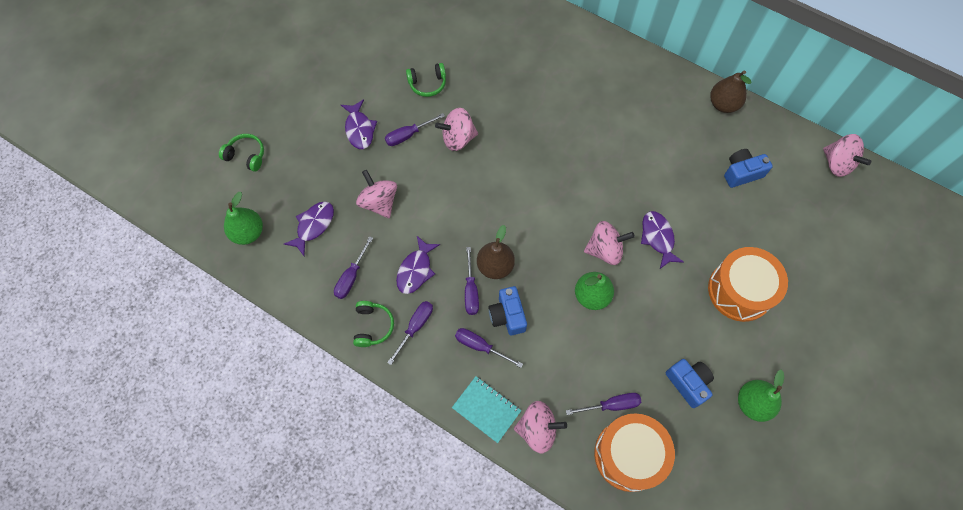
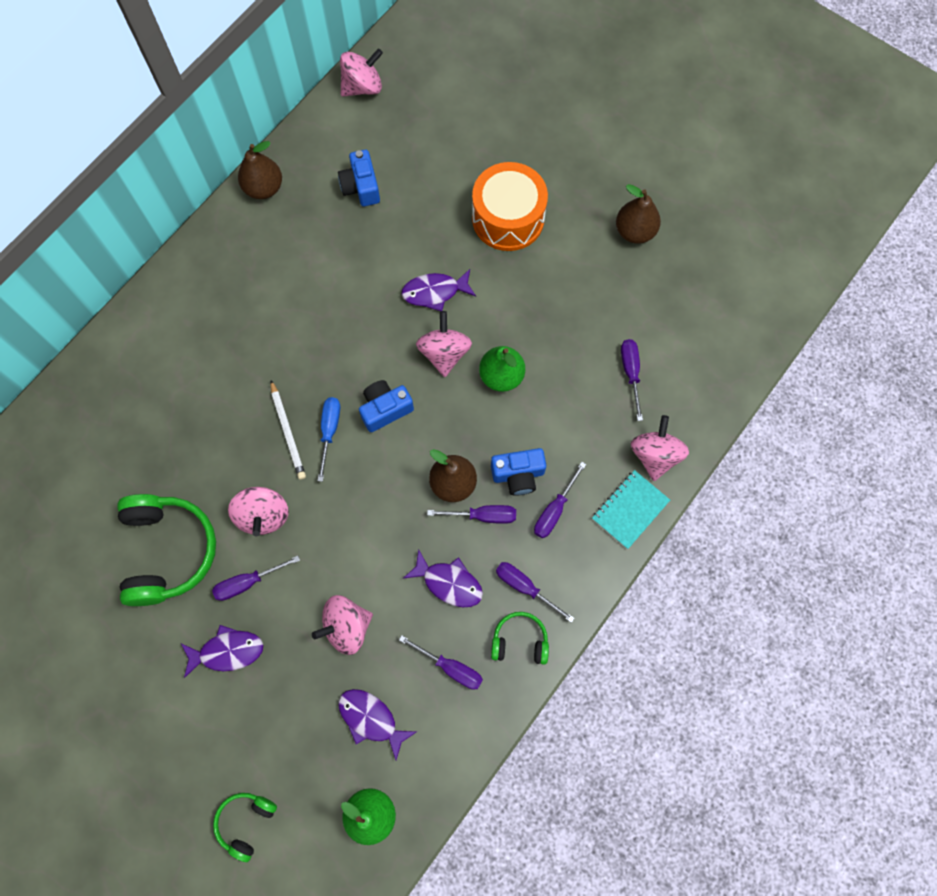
camera: 85 degrees left, 5 degrees up
(408, 135) = (247, 582): purple screwdriver -> purple screwdriver turned 90 degrees clockwise
(427, 84) = (168, 551): green headphones -> green headphones, size x1.93
(523, 146) = (287, 431): none -> white pencil
(527, 174) = (329, 431): none -> blue screwdriver
(629, 455) = (685, 363): orange drum -> none
(688, 383) = (610, 290): blue camera -> blue camera (385, 409)
(752, 403) = (634, 231): green pear -> brown pear

